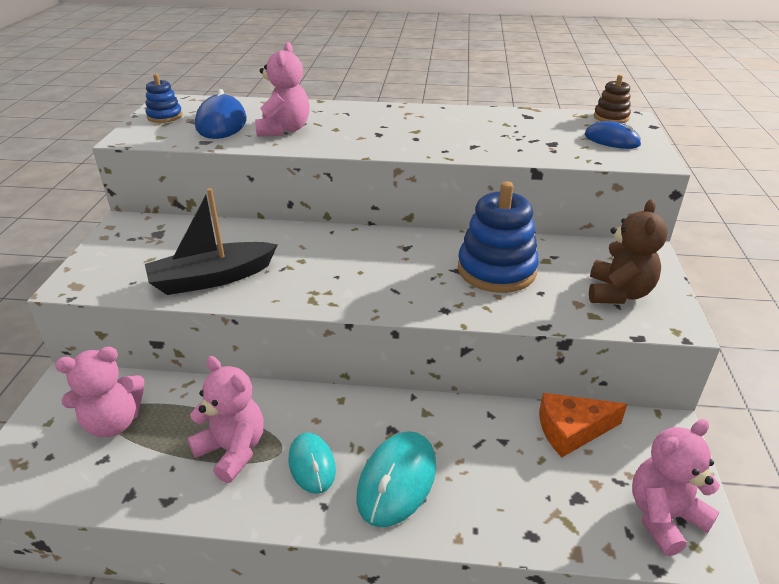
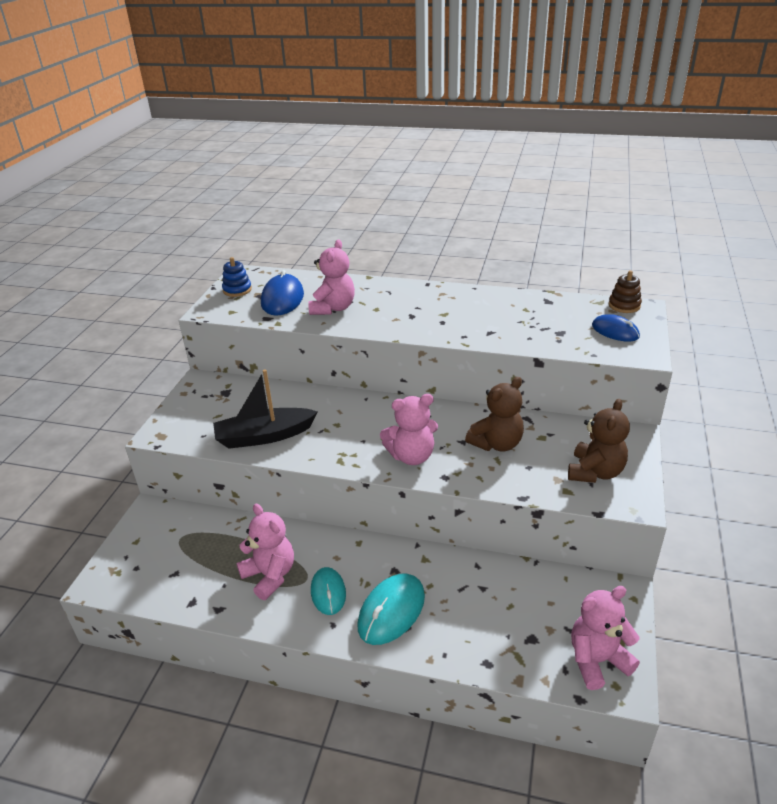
camera: 10 degrees right, 0 degrees up
(113, 422) = (183, 546): pink teddy bear -> pink teddy bear (411, 456)
(496, 270) = (496, 444): blue stacking toy -> brown teddy bear
(571, 430) = (541, 584): orange cheese -> none

